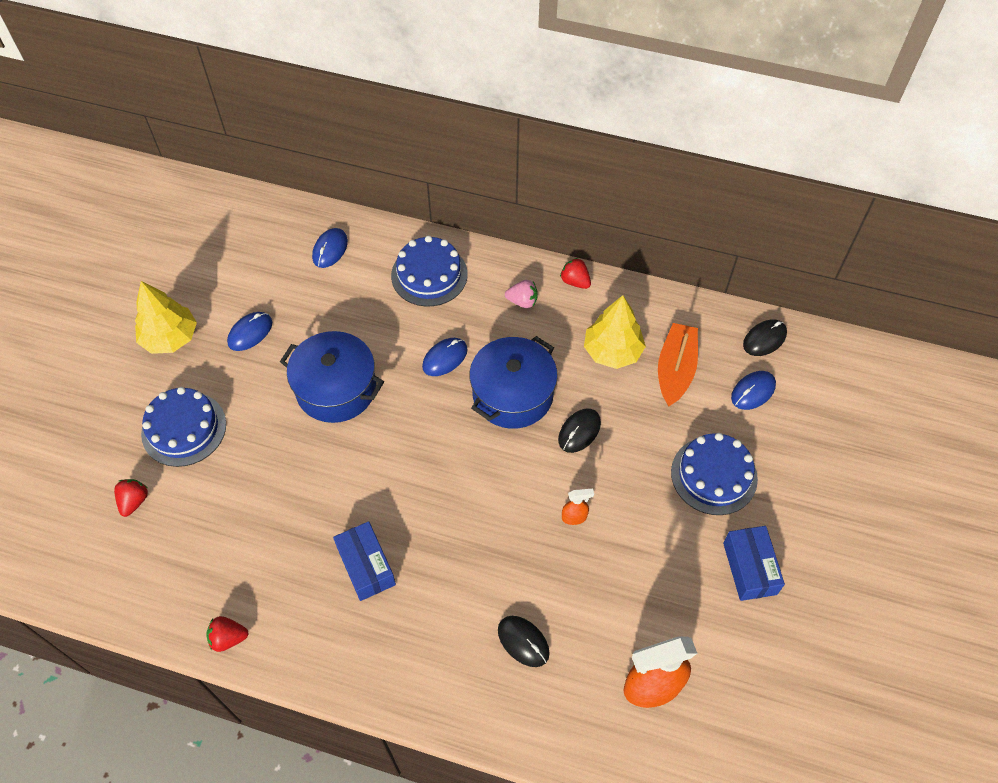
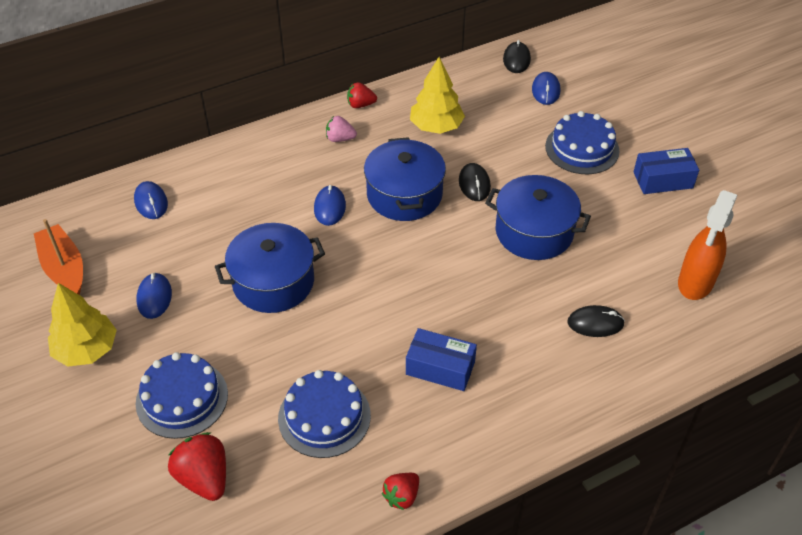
camera: 45 degrees left, 10 degrees down
(134, 501) = (204, 478): red strawberry -> red strawberry, size x1.63
(429, 275) = (251, 167): blue cake -> blue cake (324, 416)
(522, 301) = (340, 139): pink strawberry -> pink strawberry turned 135 degrees counterclockwise
(574, 517) = (534, 232): orange spray bottle -> blue pot
(675, 370) = (487, 110): orange boat -> orange boat (64, 268)
(749, 568) = (663, 180): blue box -> blue box turned 45 degrees counterclockwise

